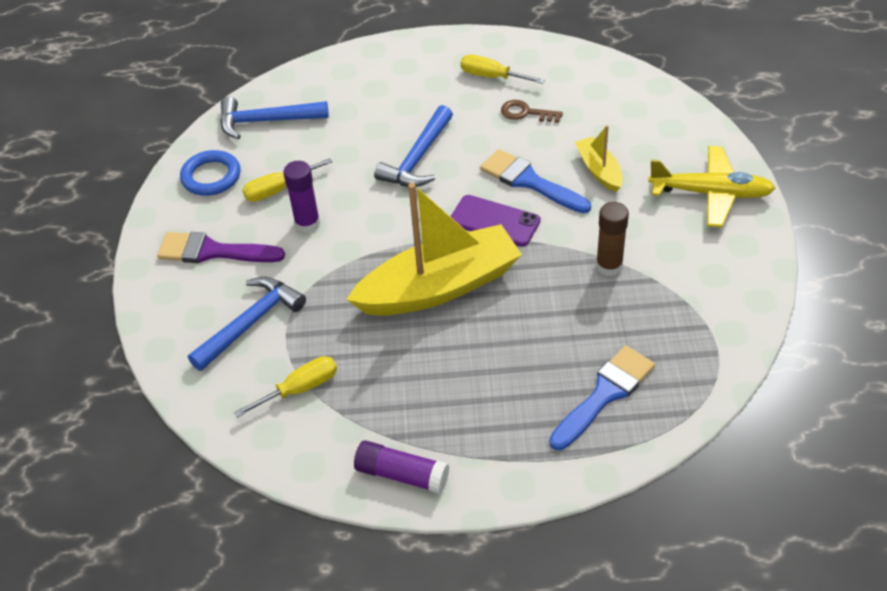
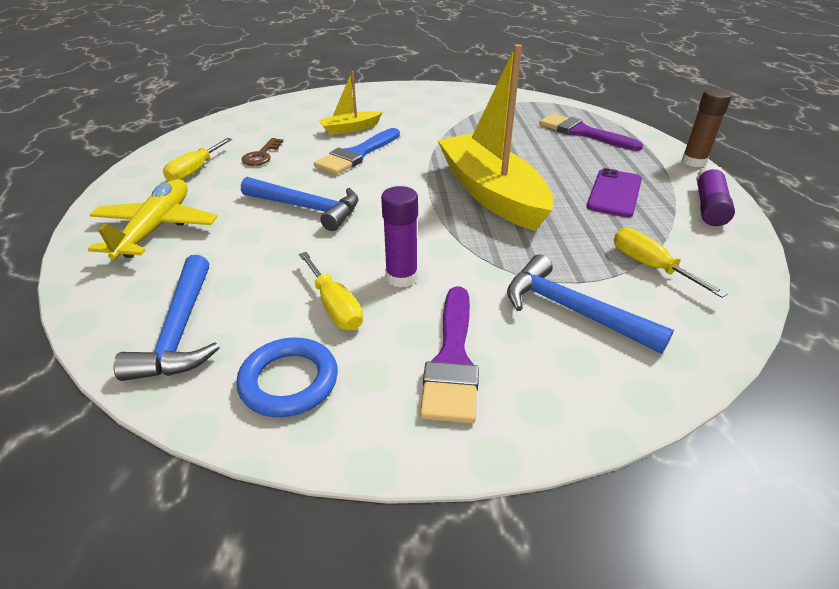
camera: 95 degrees left, 10 degrees down
(494, 221) = (406, 169): purple phone -> purple phone (614, 193)
(604, 394) = (582, 132): blue brush -> purple brush
(609, 266) = (458, 128): brown glue stick -> brown glue stick (693, 162)
(711, 193) = (384, 97): yellow plane -> yellow plane (156, 228)

